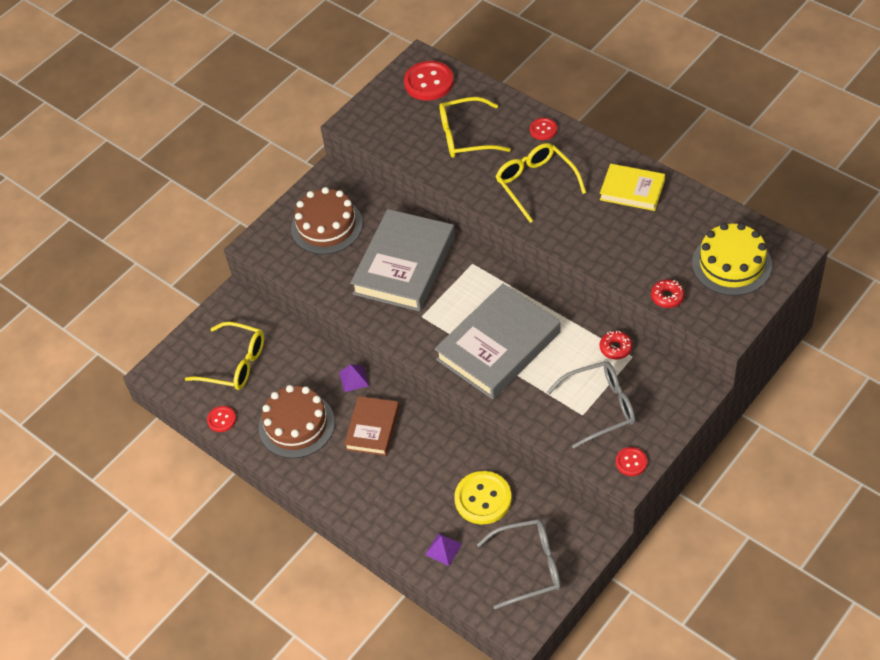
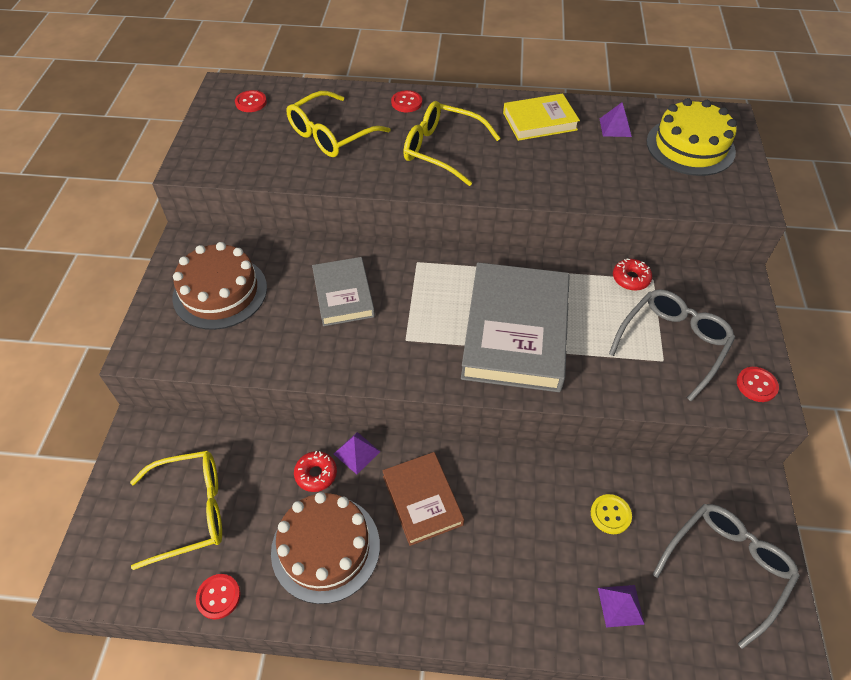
camera: 40 degrees left, 0 degrees up
(404, 265) = (343, 295): grey book -> grey book, size x0.56
(429, 82) = (251, 102): red button -> red button, size x0.54
(483, 499) = (610, 514): yellow button -> yellow button, size x0.54
(667, 297) = (666, 198): red donut -> red donut (316, 474)
(687, 221) = (615, 127): none -> purple pyramid

